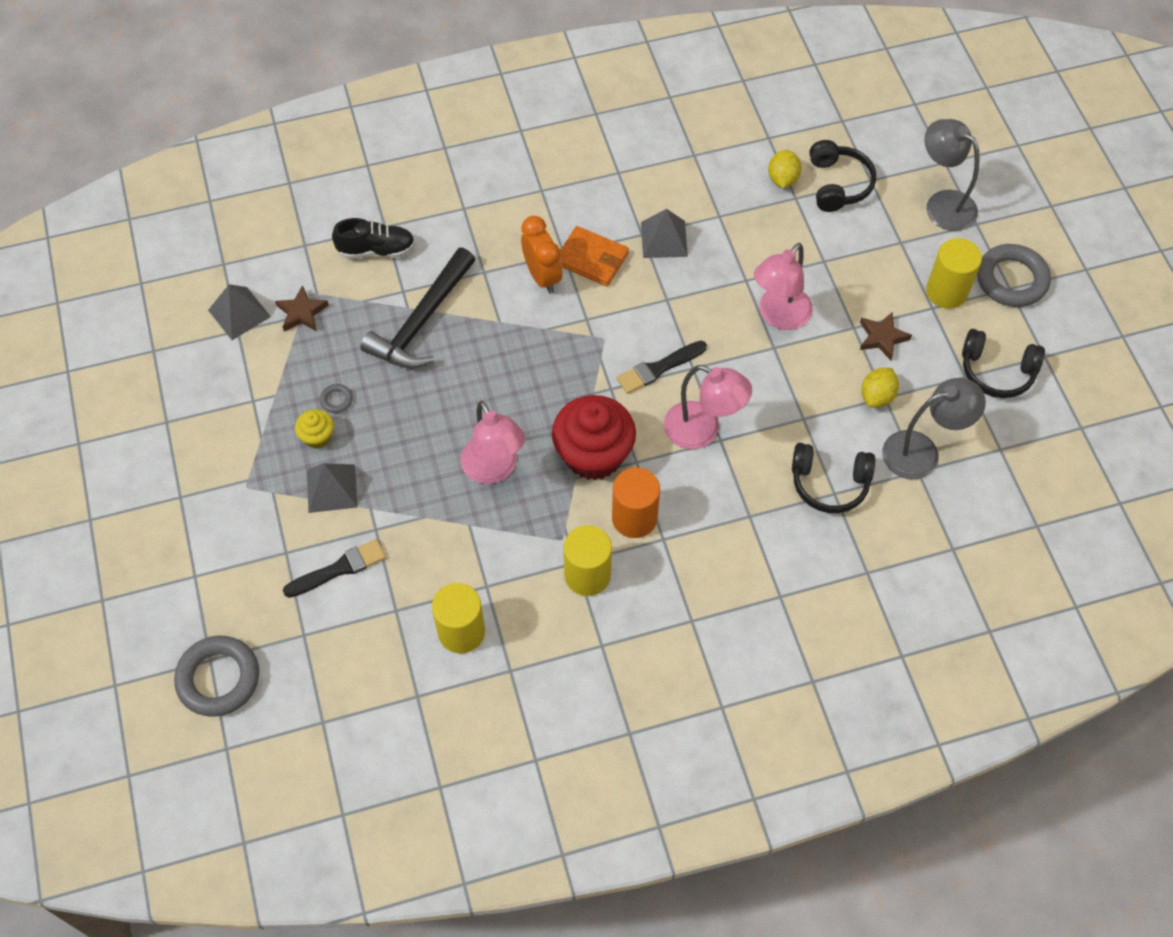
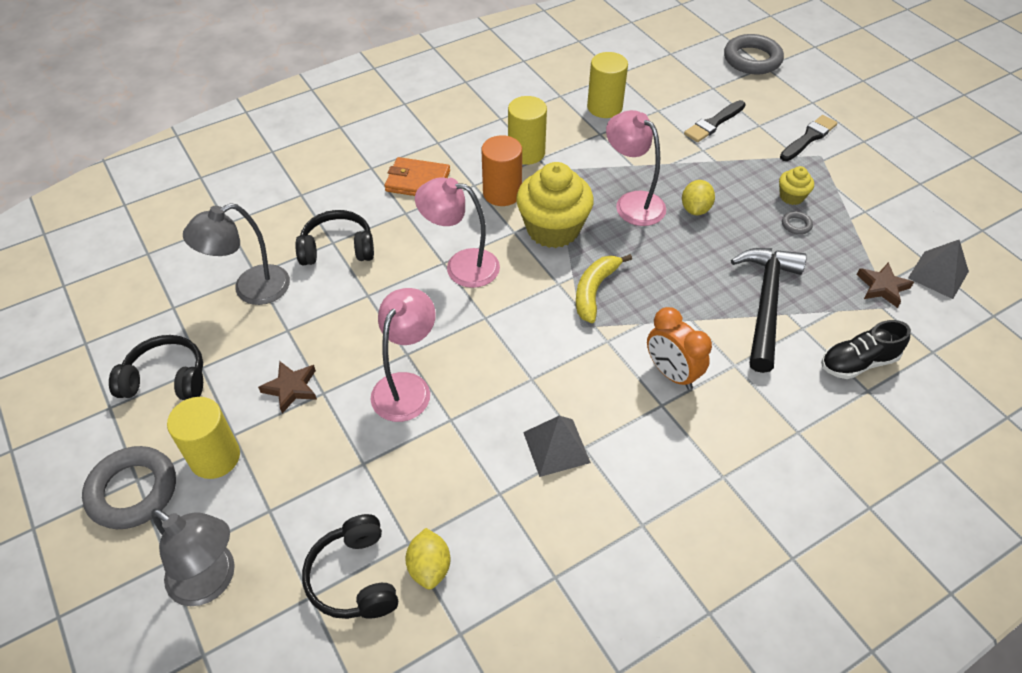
camera: 165 degrees right, 10 degrees down
(332, 488) = (754, 166): grey pyramid -> none
(578, 371) = (594, 291): none -> yellow banana
(592, 259) = (628, 405): orange wallet -> orange wallet (417, 181)
(593, 455) = (553, 229): red cupcake -> yellow cupcake
(658, 368) = (518, 309): black brush -> black brush (809, 138)
(877, 396) = (295, 329): yellow lemon -> yellow lemon (695, 209)

